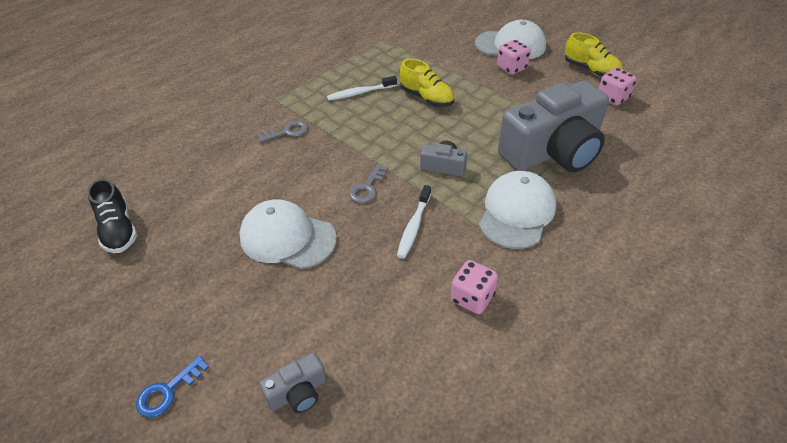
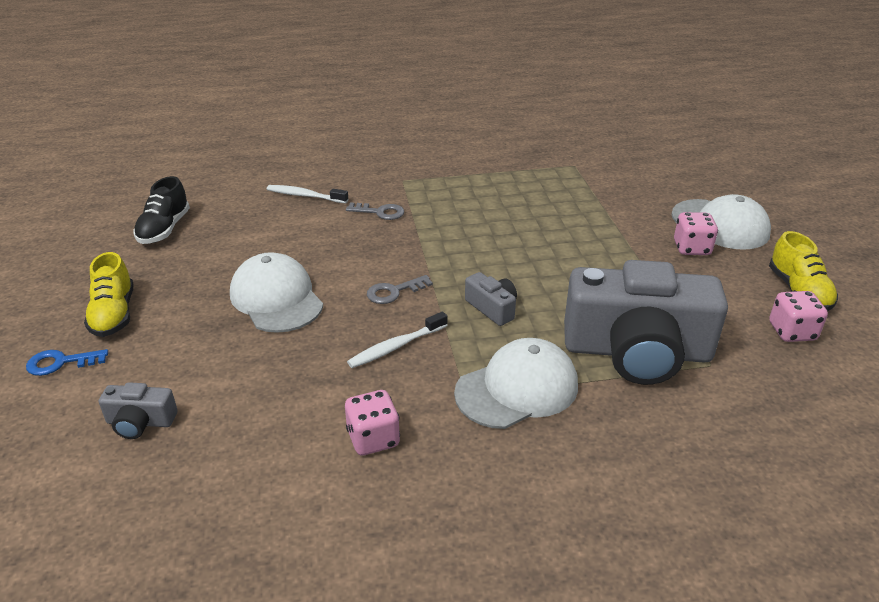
camera: 35 degrees right, 10 degrees down
(360, 93) = (489, 206): white toothbrush -> white toothbrush (305, 196)
(427, 98) = (553, 238): yellow shoe -> yellow shoe (114, 314)

